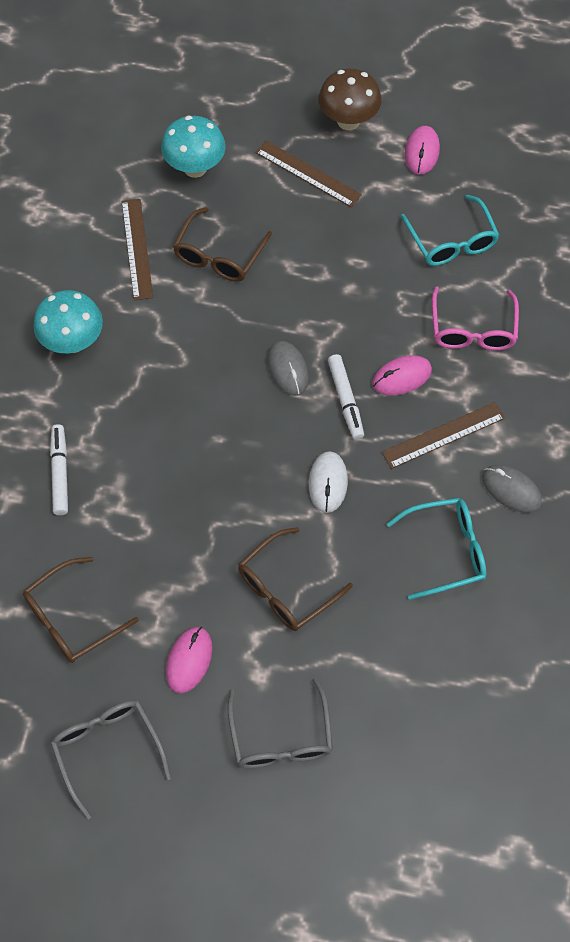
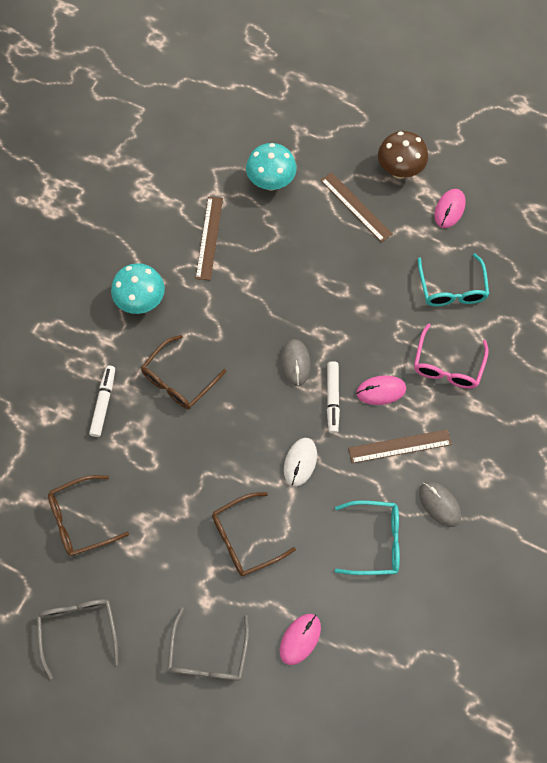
camera: 15 degrees right, 5 degrees up
(189, 660) = (157, 576): pink mouse -> pink mouse (300, 639)
(219, 255) = (269, 258): brown glasses -> brown glasses (178, 380)

